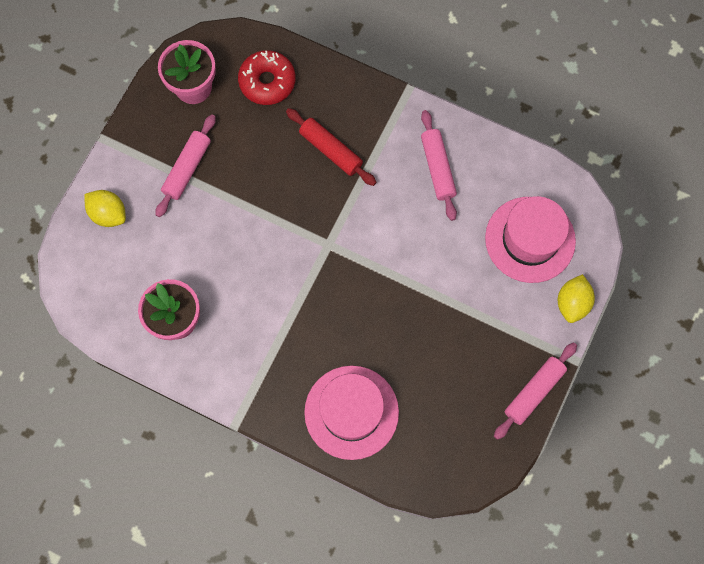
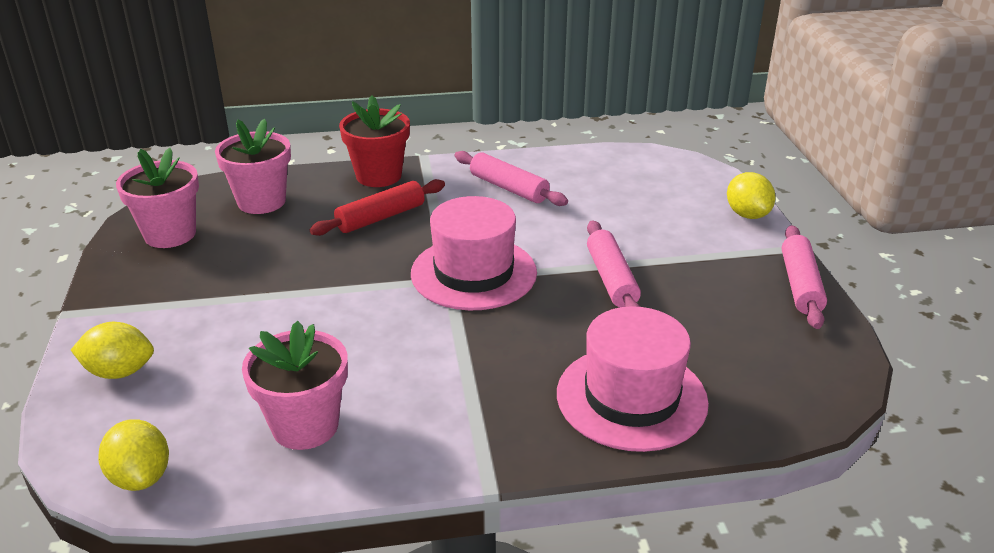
camera: 35 degrees left, 40 degrees down
(85, 305) = (141, 477): none -> yellow lemon
(187, 168) = (210, 292): pink rolling pin -> pink rolling pin (611, 279)
(267, 82) = (261, 201): red donut -> pink flower pot
(330, 150) = (381, 217): red rolling pin -> red rolling pin turned 45 degrees counterclockwise
(361, 96) = (379, 176): none -> red flower pot
(530, 239) = (653, 194): pink hat -> pink hat (473, 273)

